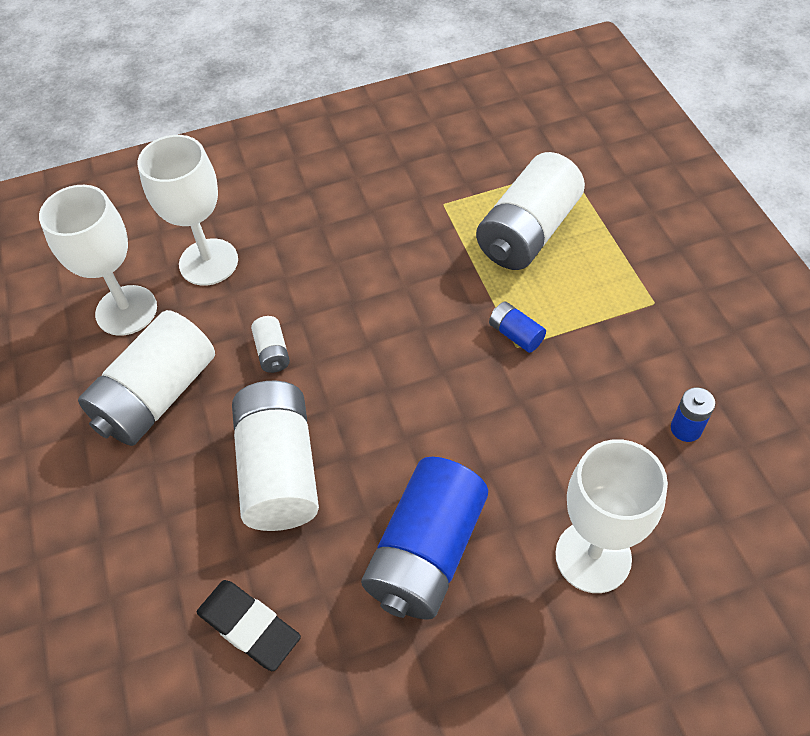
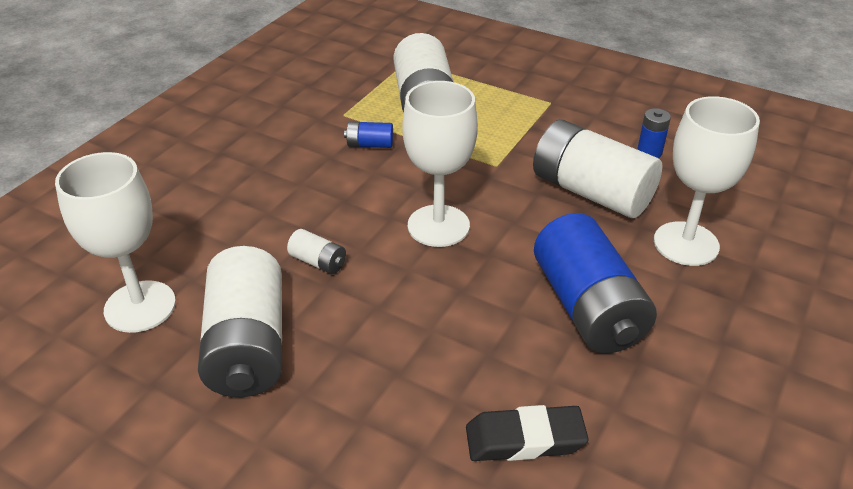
camera: 45 degrees left, 15 degrees down
(208, 262) = (184, 236): white goblet -> white goblet (438, 226)
(280, 470) = (419, 328): white battery -> white battery (591, 192)
(516, 334) = (488, 159): blue battery -> blue battery (370, 144)

